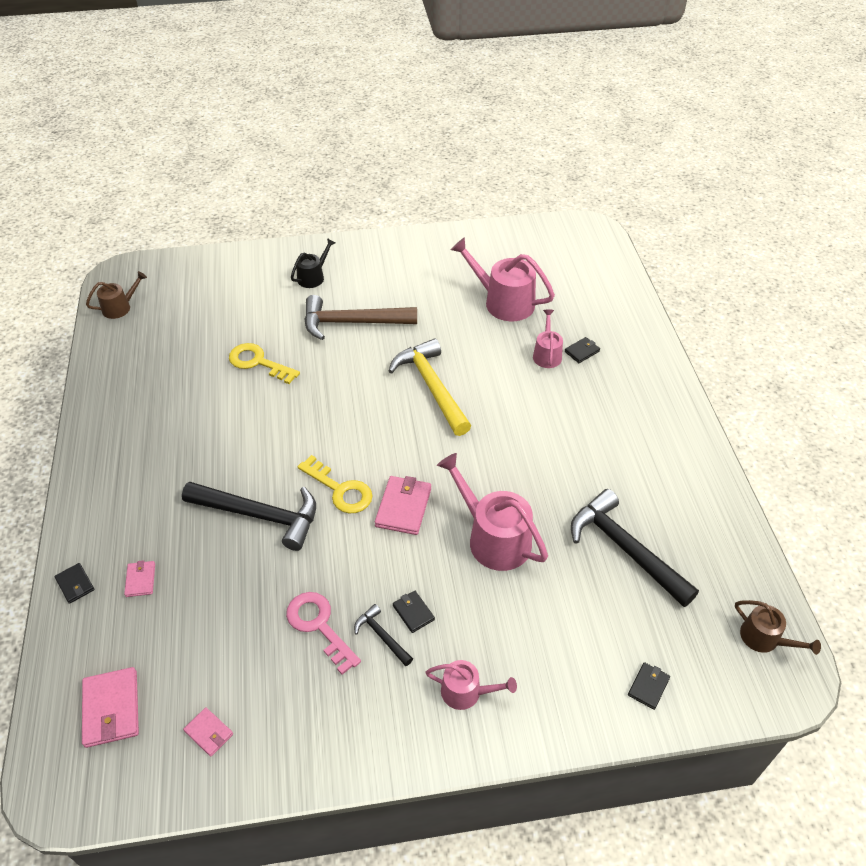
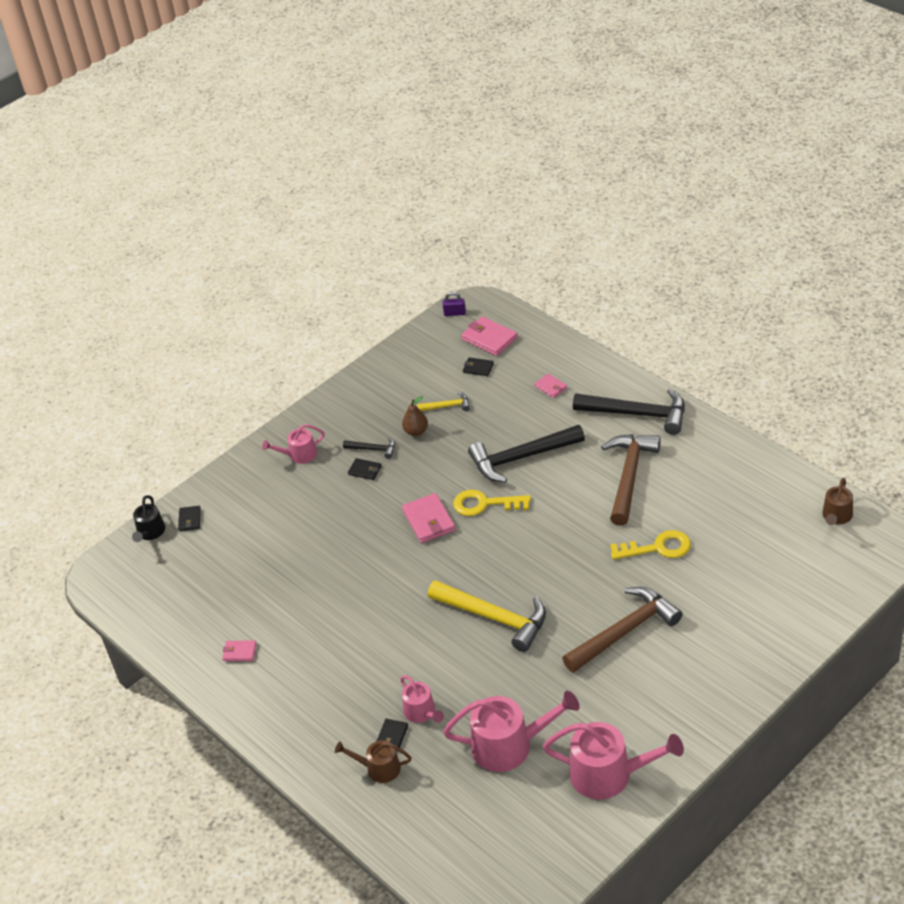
camera: 150 degrees right, 5 degrees down
(75, 584) = (586, 363): black wallet -> black wallet (478, 368)
(95, 796) = (454, 313): none -> purple padlock
(201, 433) = (629, 476): none -> brown hammer
(209, 733) = (426, 361): pink wallet -> pink wallet (239, 652)
(256, 637) = (447, 406): none -> yellow hammer
(313, 277) = (716, 653): black watering can -> black watering can (150, 532)
(319, 626) = (416, 431): pink key -> brown pear
(493, 538) = (348, 540): pink watering can -> pink watering can (608, 774)
(624, 548) = (250, 589): black hammer -> black hammer (638, 414)
(764, 638) = (125, 589): brown watering can -> brown watering can (379, 768)

